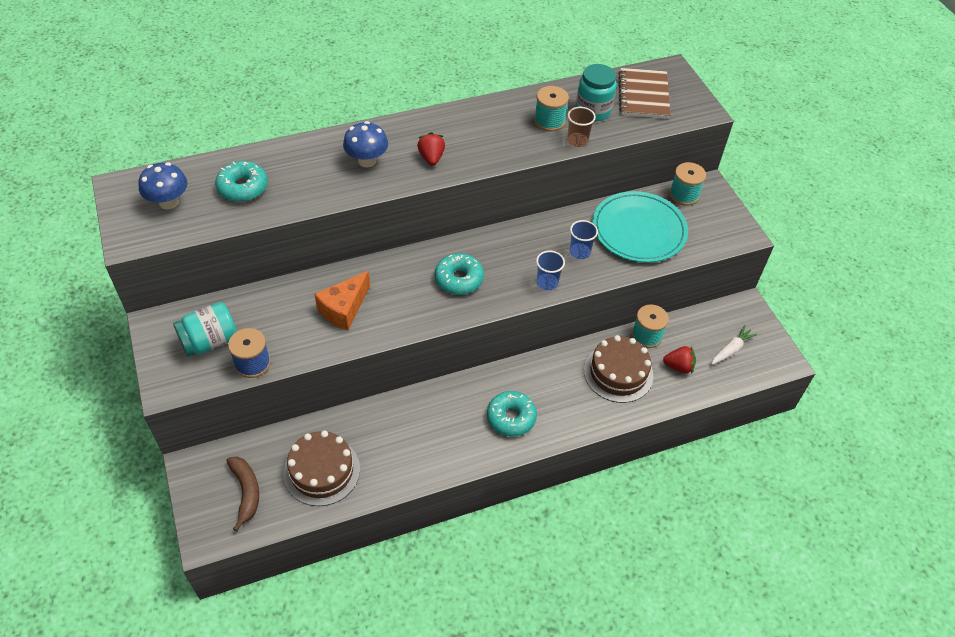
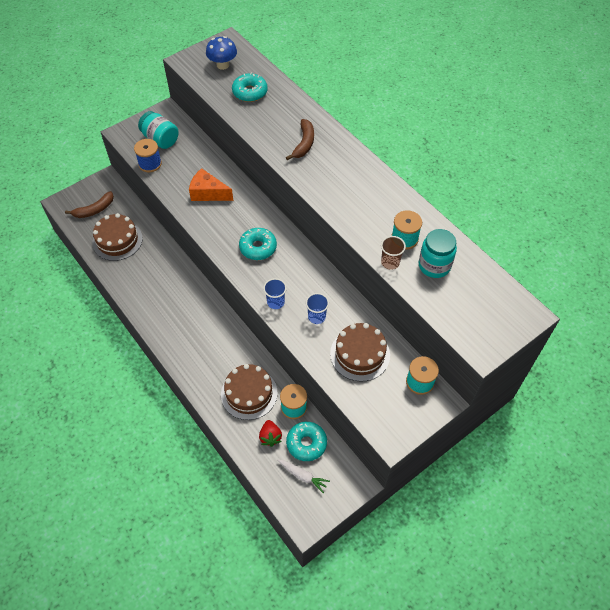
camera: 75 degrees right, 5 degrees up
(367, 161) = (304, 143): blue mushroom -> brown banana
(431, 158) = (324, 177): red strawberry -> none
(511, 418) = (186, 332): turquoise donut -> turquoise donut (306, 443)
(638, 230) = (360, 354): turquoise plate -> brown cake
(643, 95) = (477, 299): brown notebook -> none

